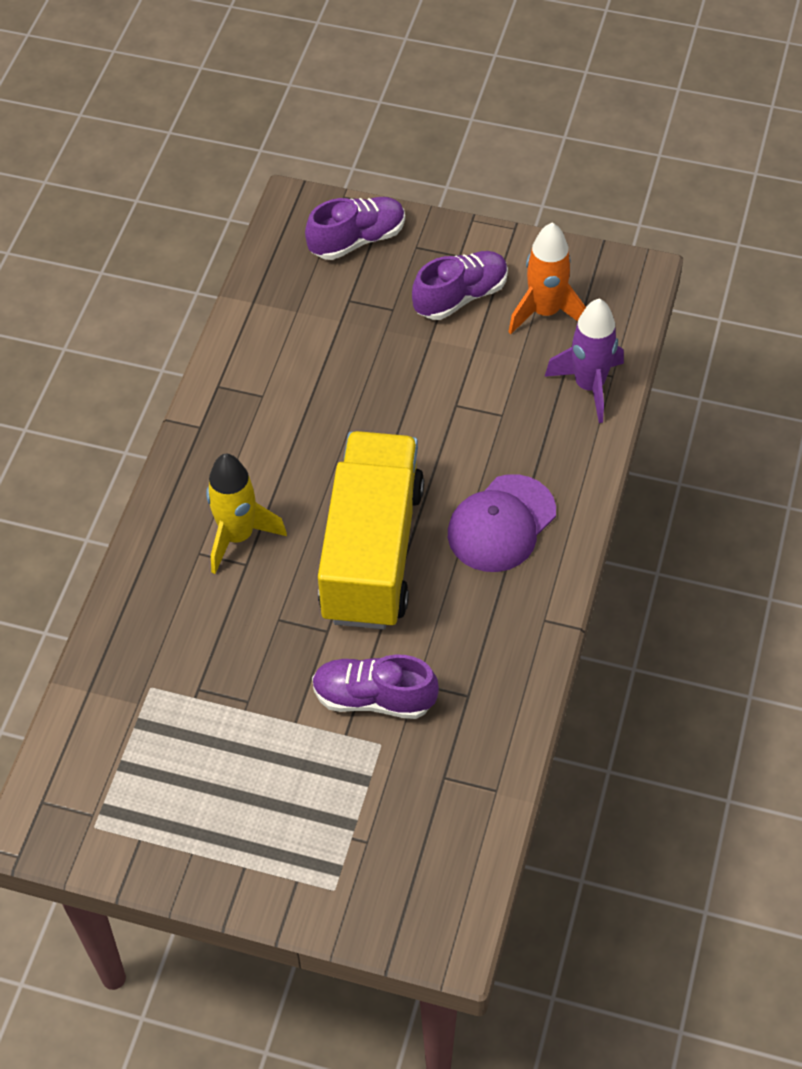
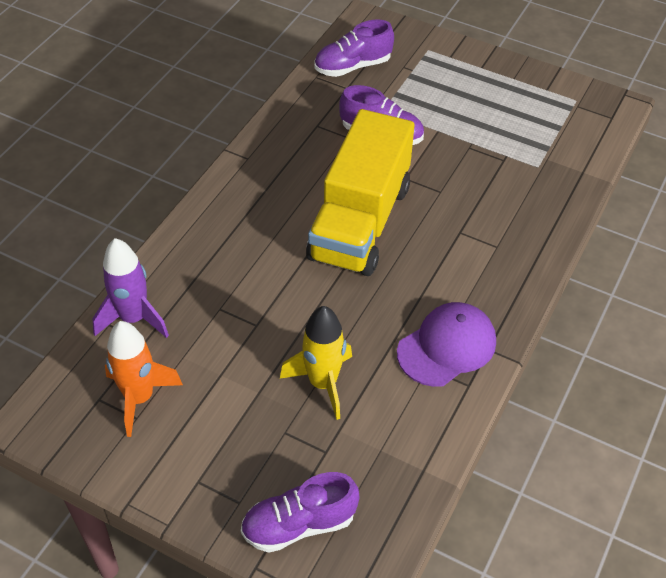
camera: 170 degrees left, 5 degrees down
(238, 536) = (464, 252): yellow rocket -> yellow rocket (322, 383)
(460, 297) = (214, 432): purple shoe -> purple shoe (353, 66)
(501, 524) = (253, 224): purple cap -> purple cap (447, 347)

